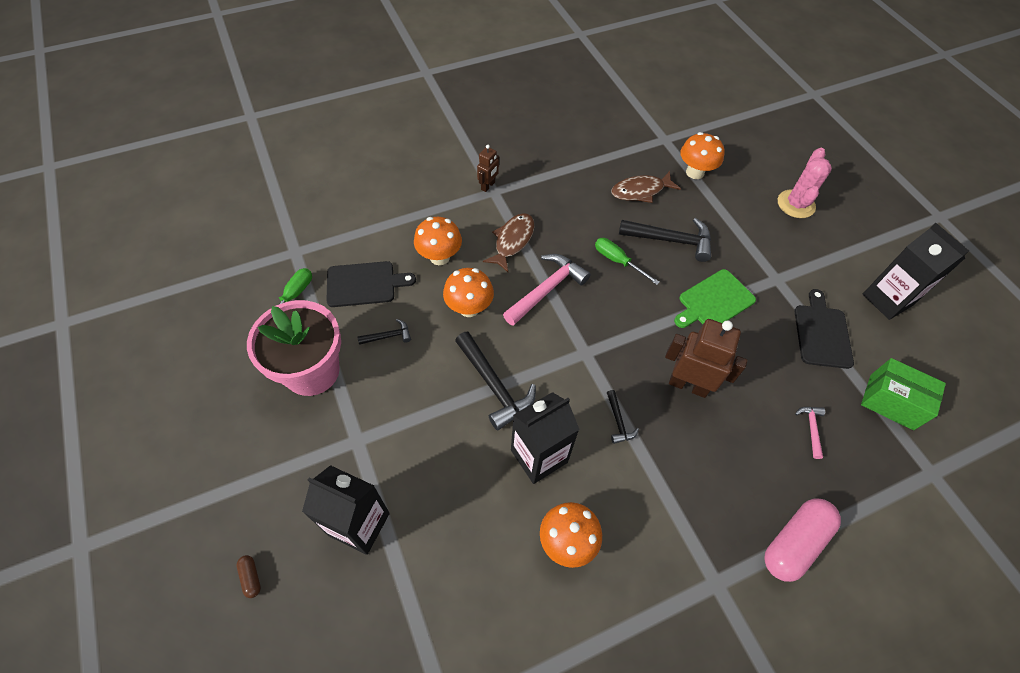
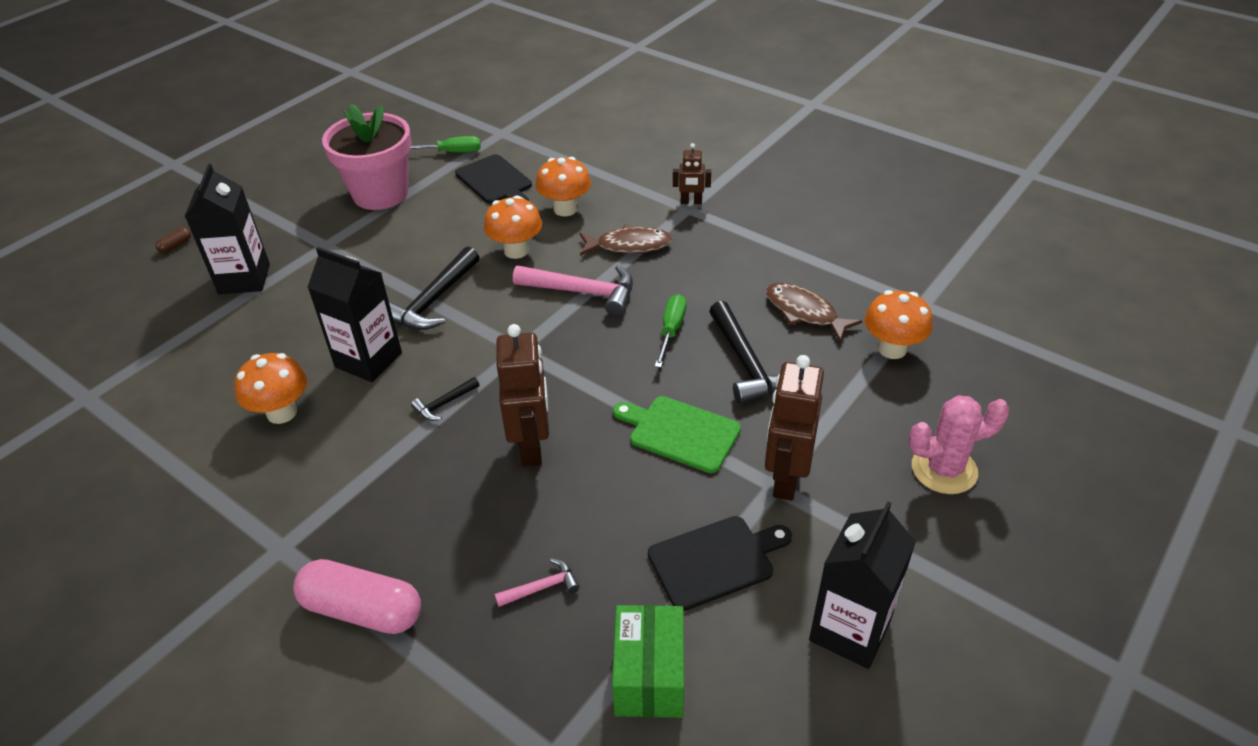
camera: 65 degrees right, 15 degrees down
(388, 336) = (446, 217): black hammer -> none
(774, 271) = (785, 478): none -> brown robot

